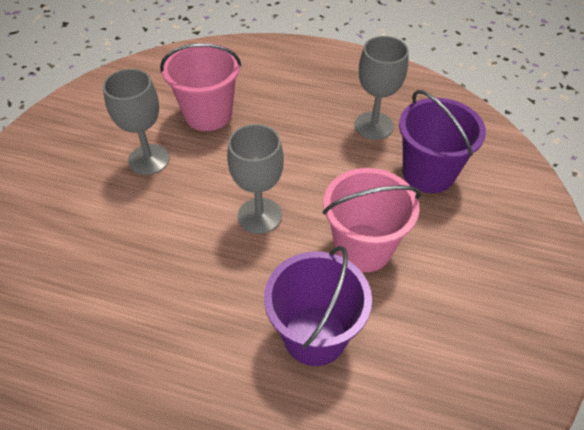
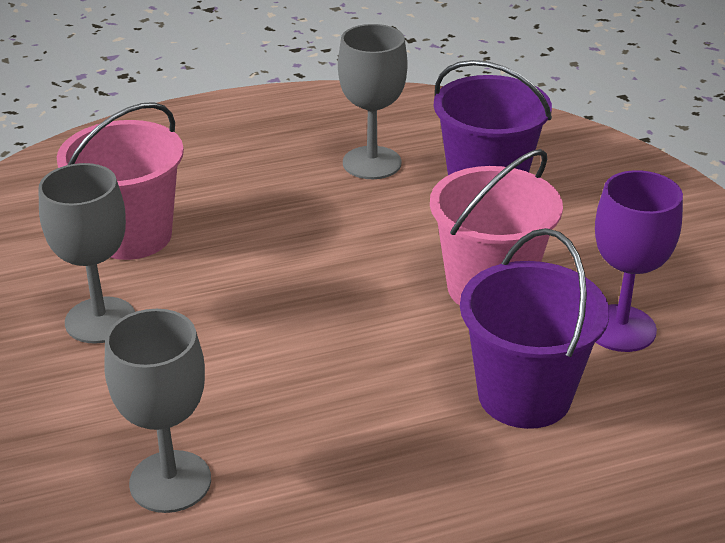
camera: 35 degrees left, 15 degrees down
(259, 215) = (328, 313): grey goblet -> grey goblet (170, 481)
(417, 323) = (620, 328): none -> purple goblet

